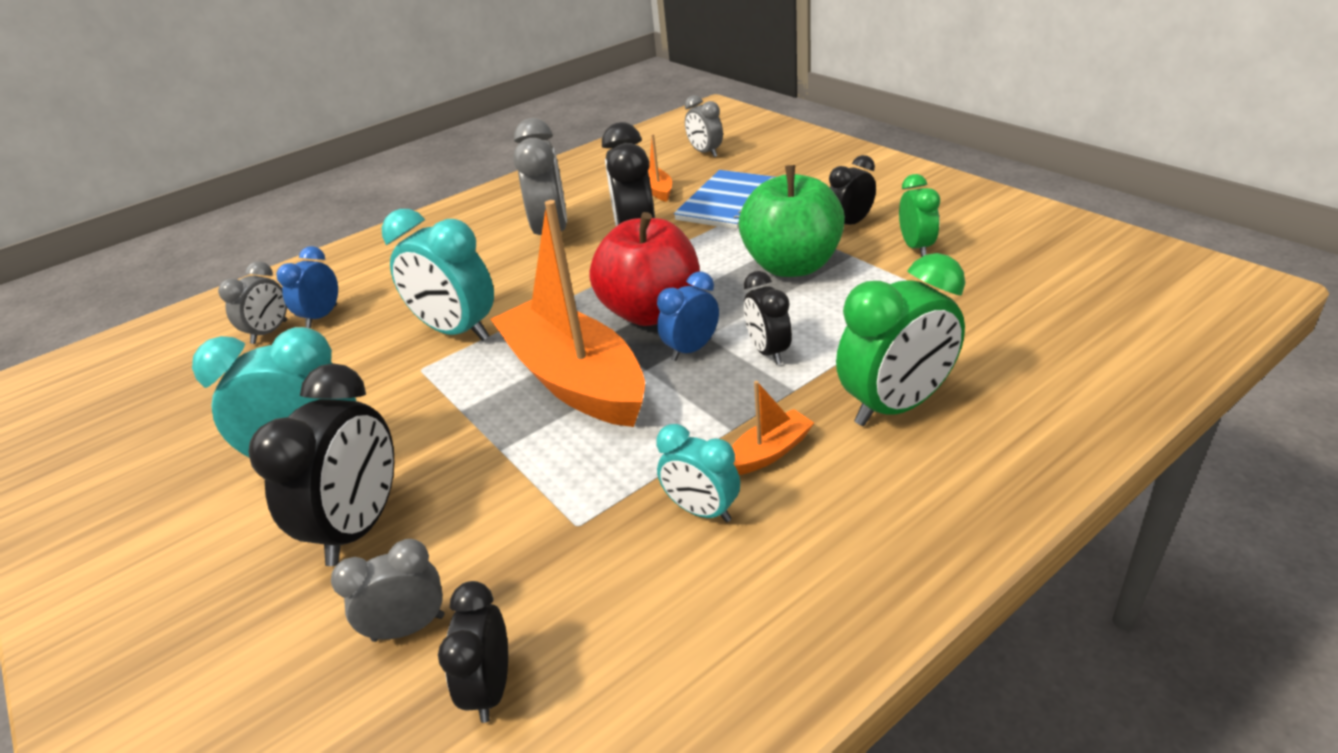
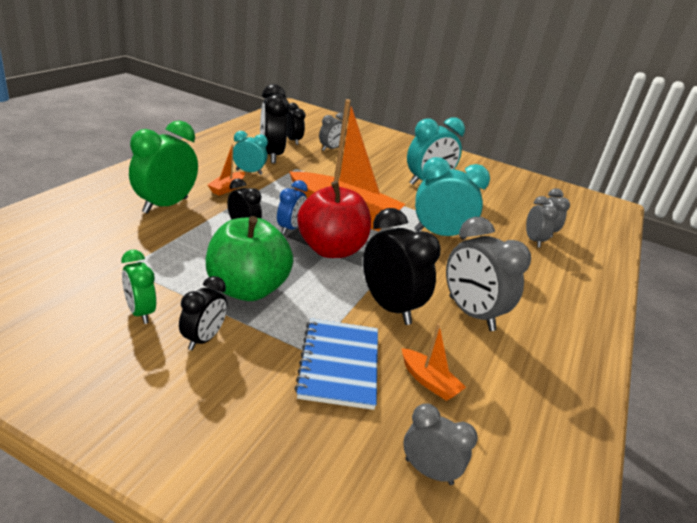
camera: 145 degrees right, 5 degrees down
(322, 316) = (533, 240): blue clock -> grey clock
(360, 526) = (378, 167): black clock -> black clock (271, 155)

